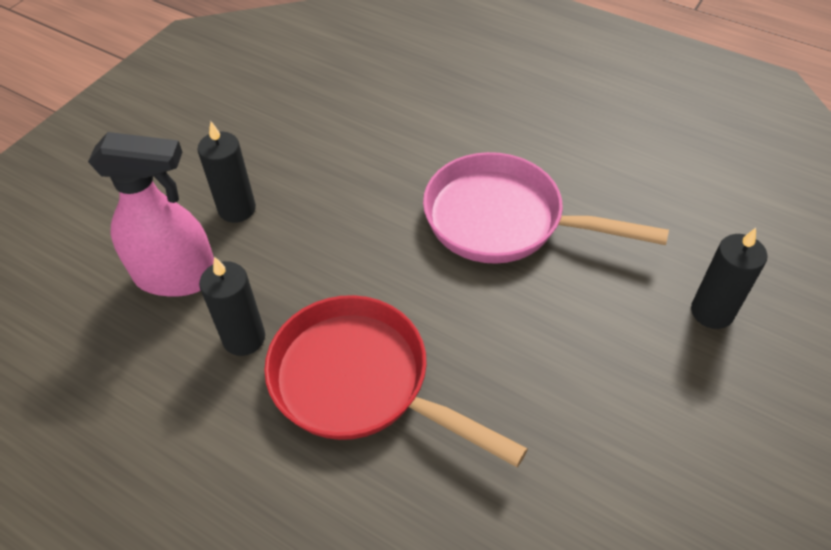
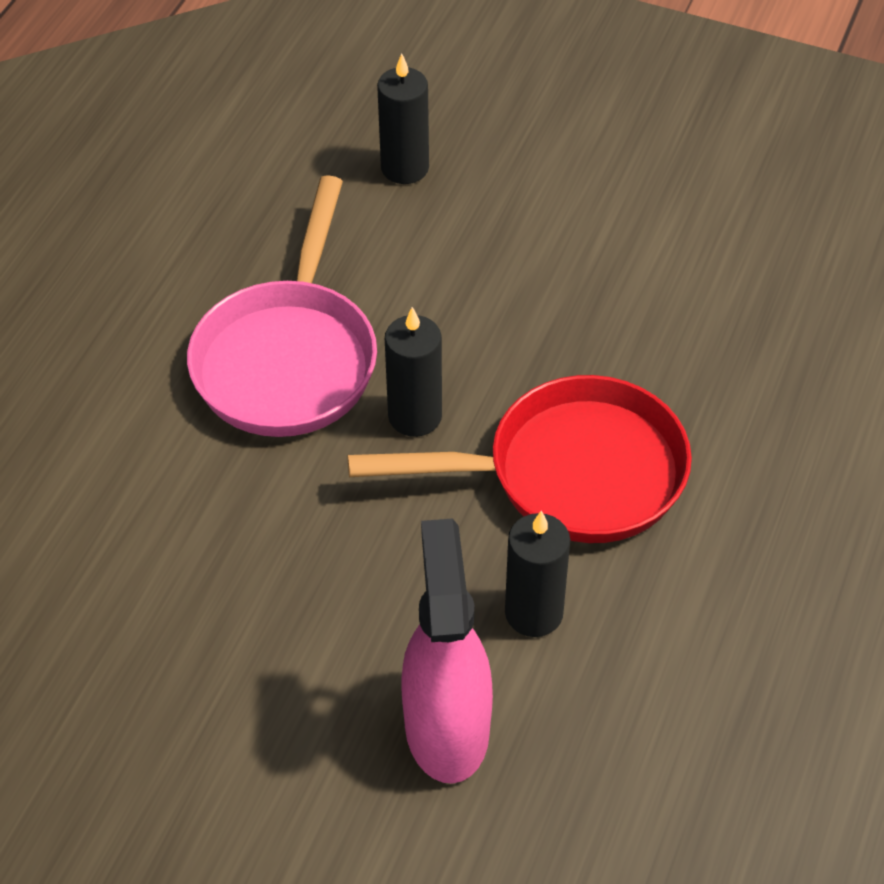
camera: 100 degrees left, 0 degrees up
(237, 209) = (303, 683): black candle -> black candle (415, 416)
(360, 382) = (570, 474): red pan -> red pan turned 120 degrees counterclockwise

